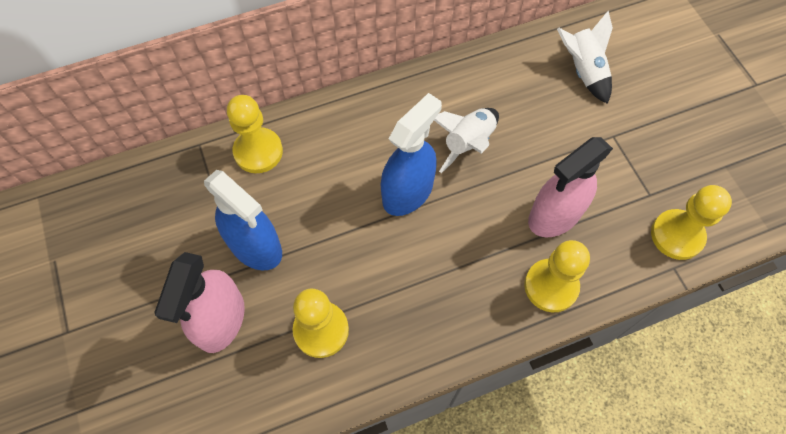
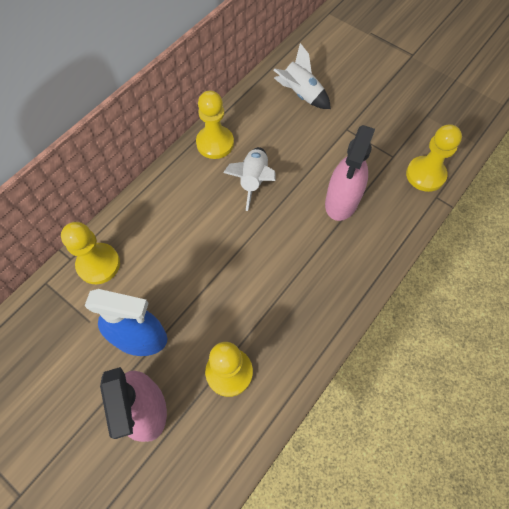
camera: 30 degrees left, 0 degrees up
(408, 192) = (231, 236): blue spray bottle -> none
(551, 286) = (368, 251): yellow pawn -> yellow pawn (215, 143)

